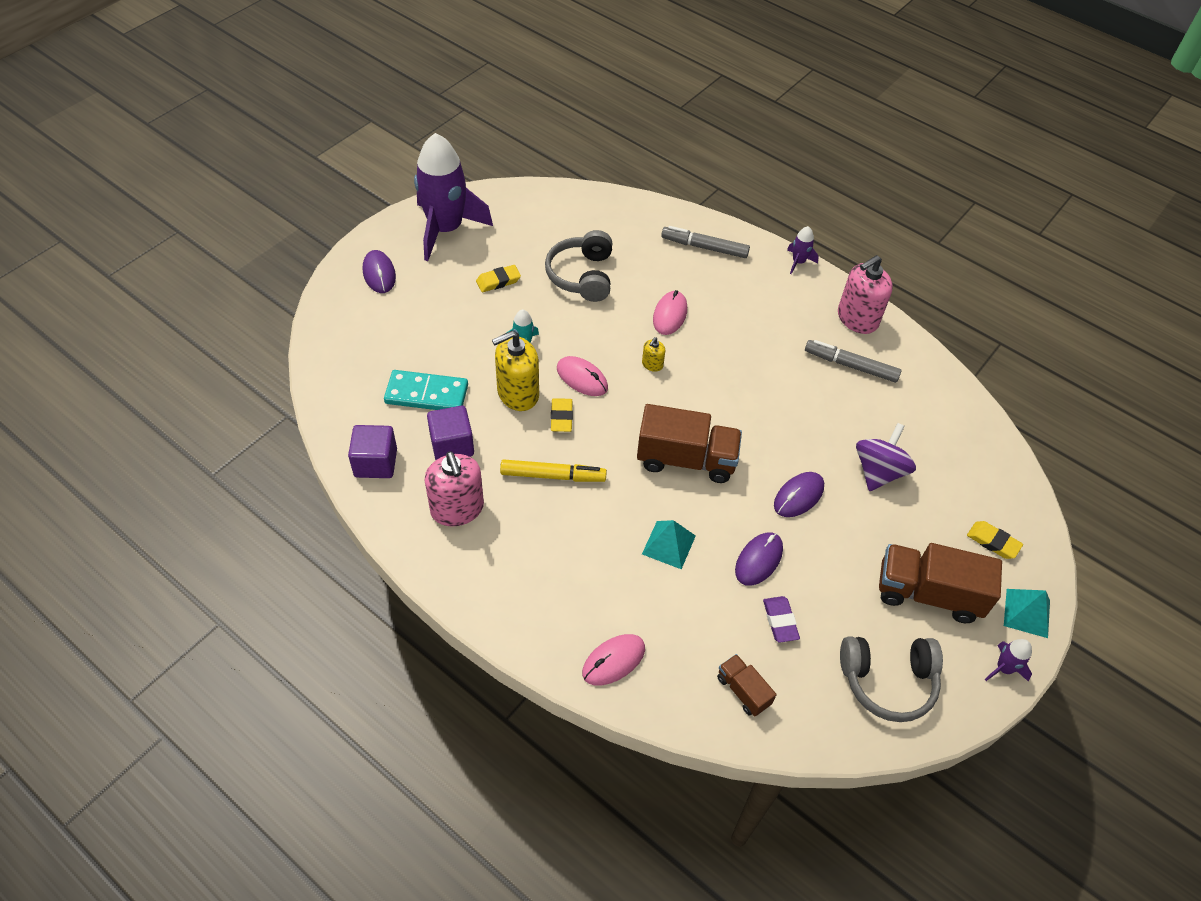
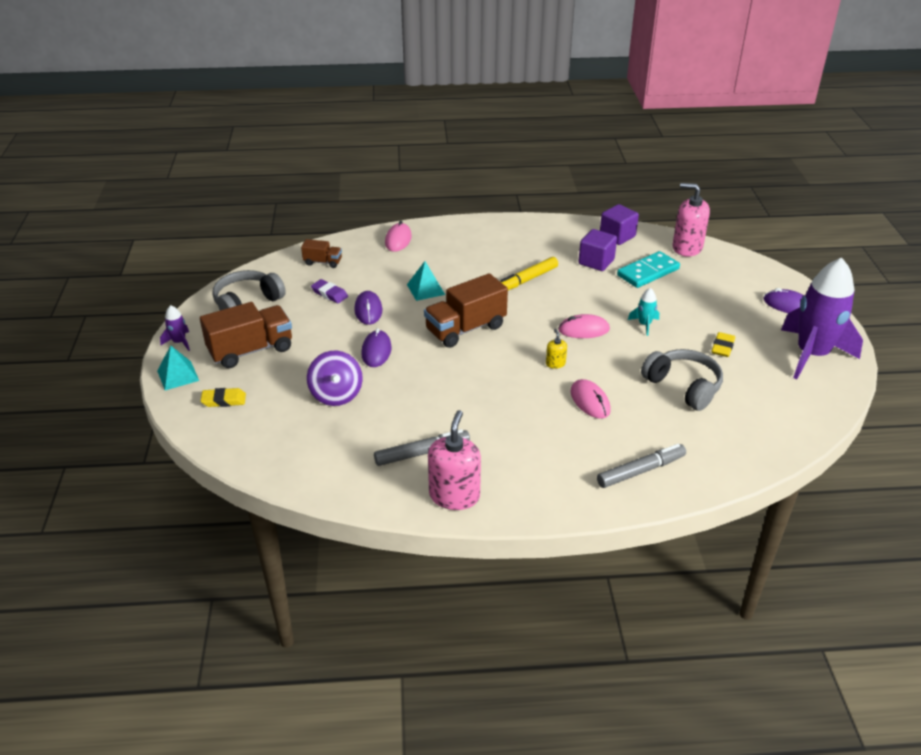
camera: 140 degrees right, 15 degrees down
(457, 509) = (550, 244): pink soap dispenser -> pink soap dispenser (687, 248)
(518, 393) = (604, 301): yellow soap dispenser -> none
(561, 417) = (563, 305): yellow eraser -> none
(798, 262) = (556, 514): purple rocket -> none

